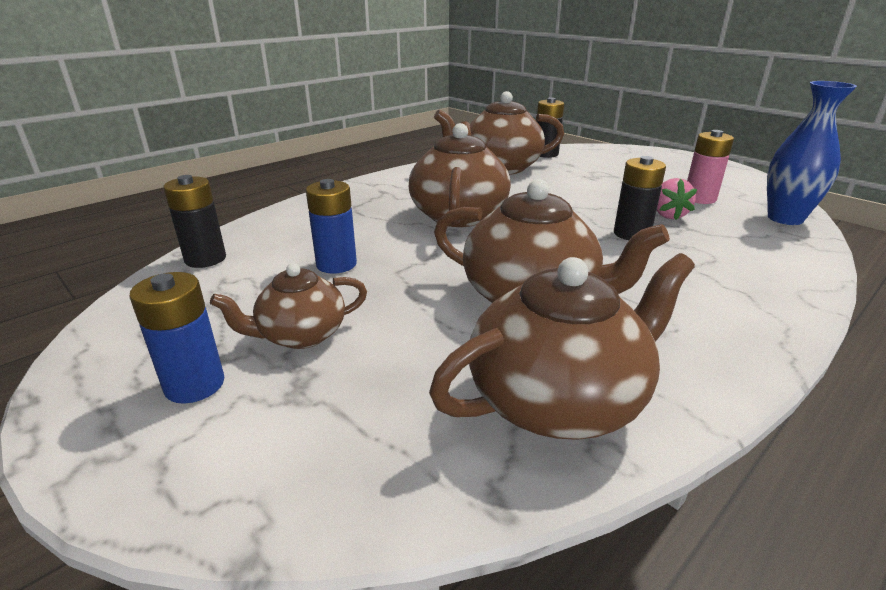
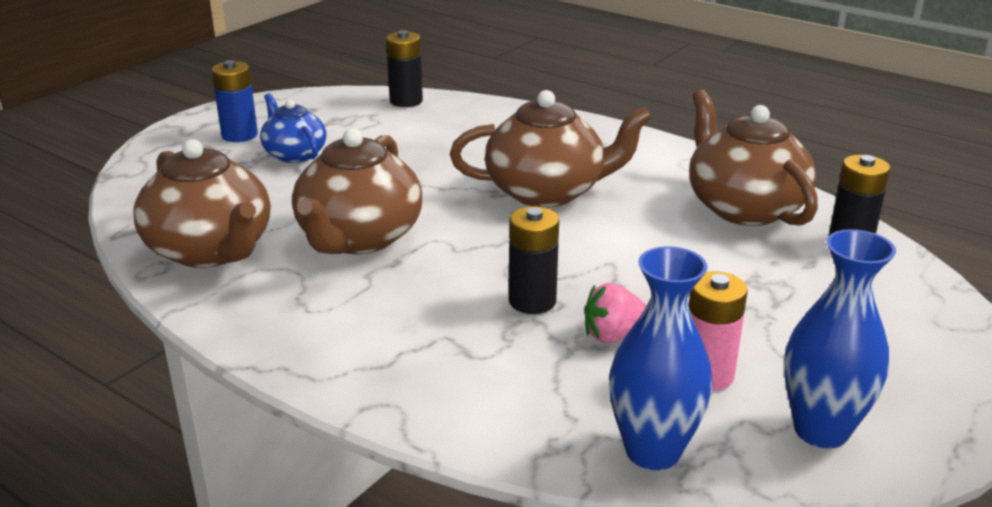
camera: 80 degrees right, 0 degrees up
(301, 335) = (294, 154): brown teapot -> blue teapot
(336, 264) = (407, 149): blue battery -> none
(736, 184) = (821, 430): none -> blue vase

